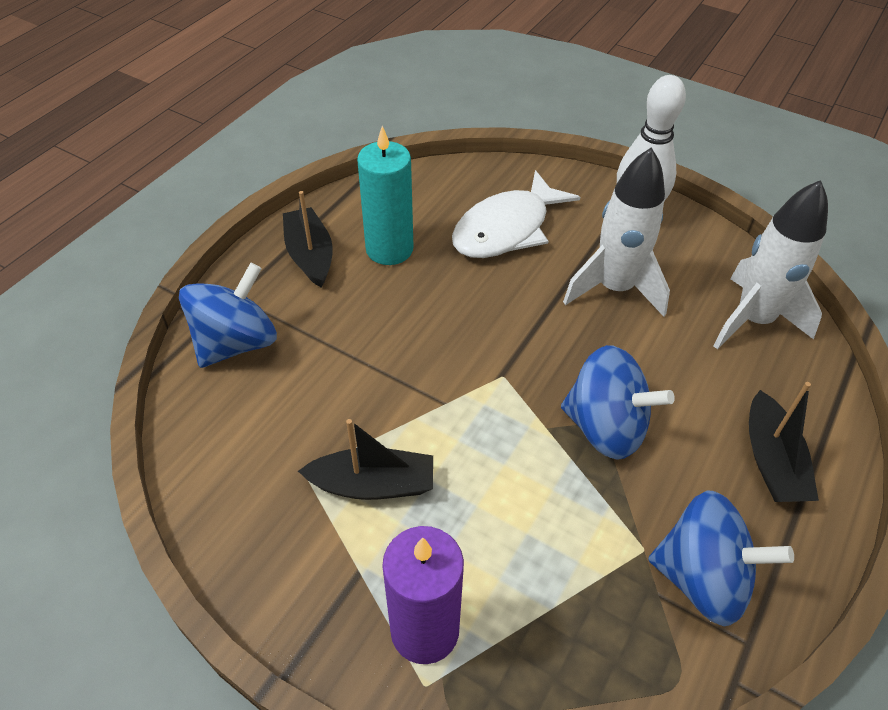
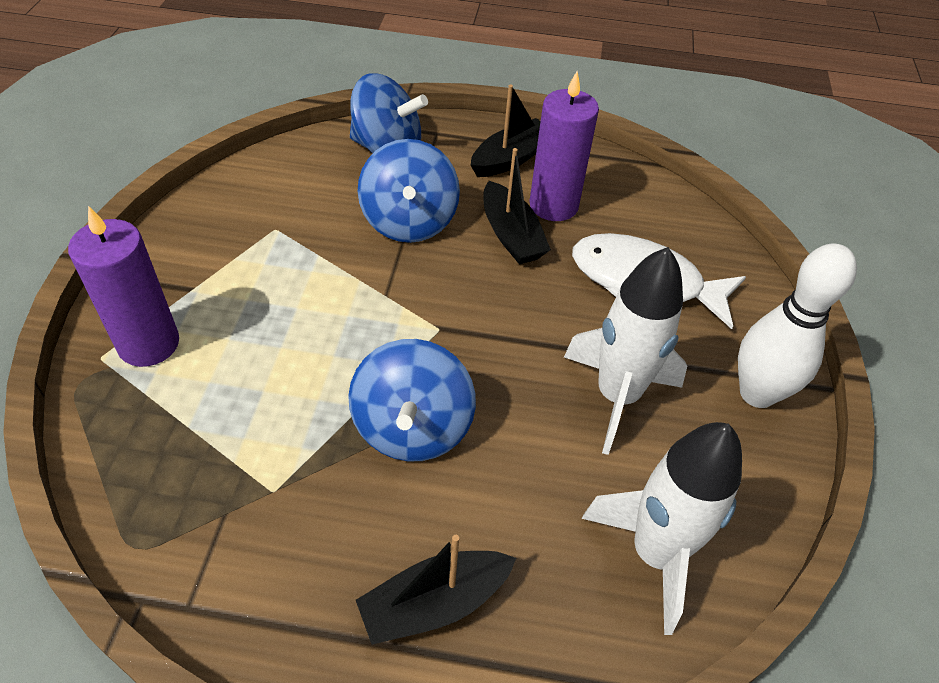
camera: 65 degrees right, 0 degrees up
(373, 484) = (278, 272): black boat -> black boat (511, 235)
(389, 249) = (553, 205): turquoise candle -> purple candle
(702, 578) = (254, 550): blue spinning top -> blue spinning top (409, 221)

